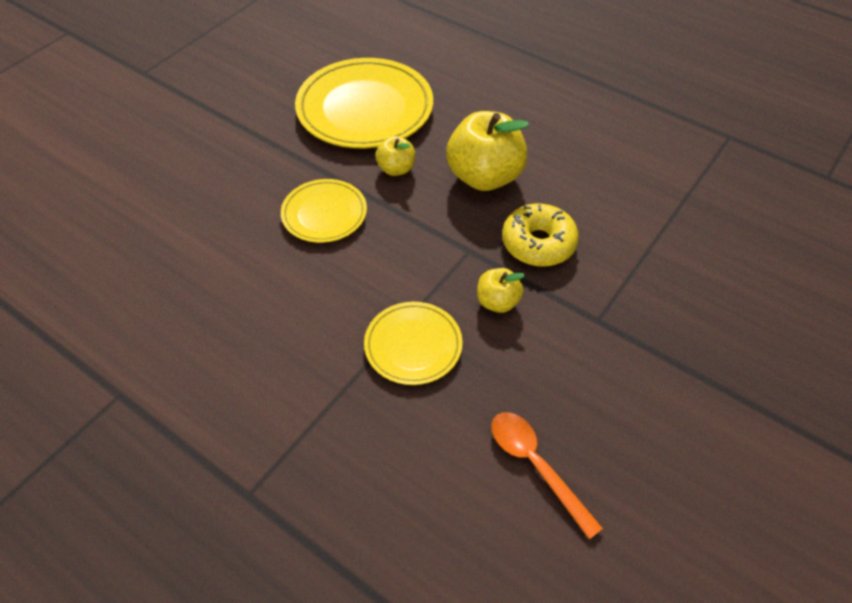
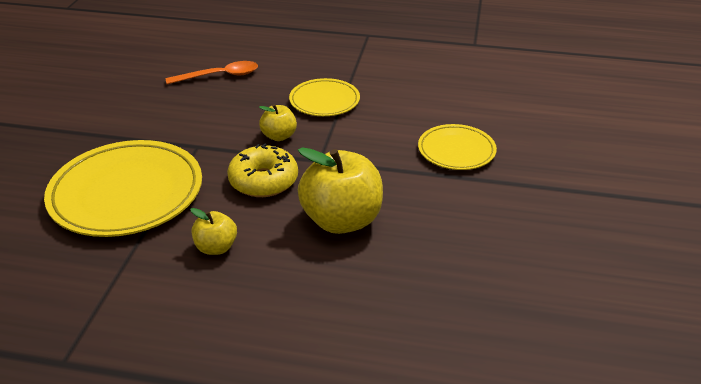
camera: 155 degrees right, 15 degrees down
(365, 109) = (517, 251): yellow plate -> yellow plate (127, 193)
(396, 169) = (430, 201): yellow apple -> yellow apple (216, 247)
(536, 466) = (219, 76): orange spoon -> orange spoon turned 45 degrees counterclockwise

